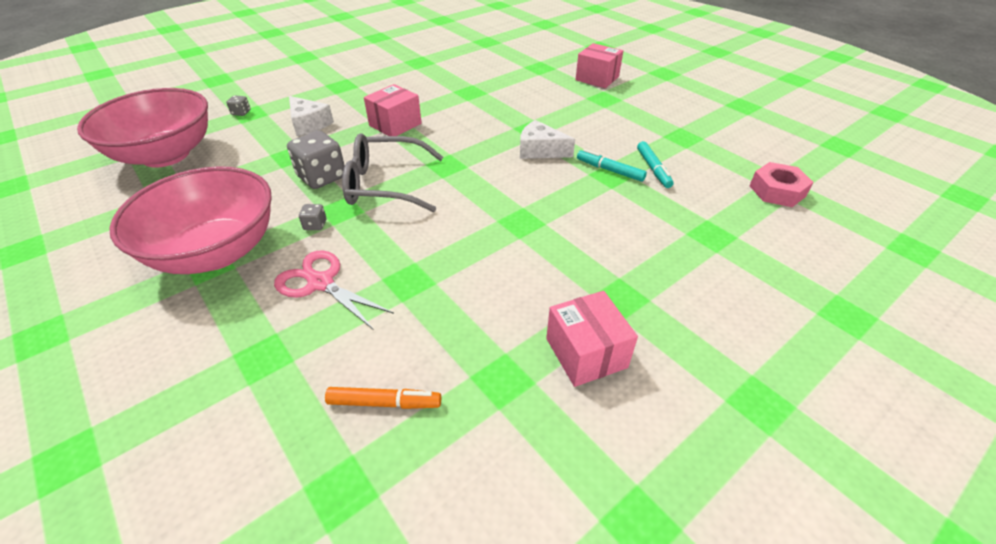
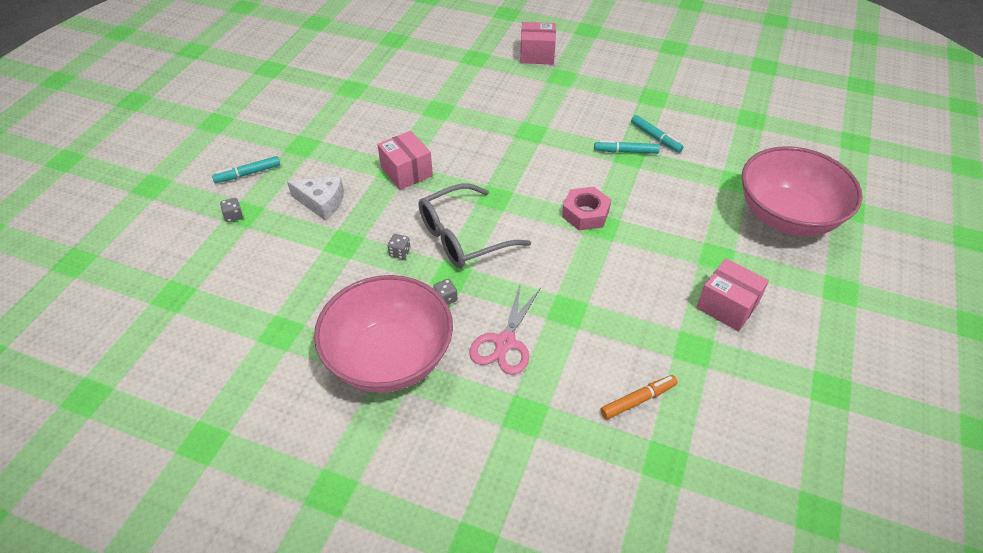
camera: 30 degrees left, 5 degrees up
(166, 155) = (215, 293): pink bowl -> pink bowl (786, 217)
(284, 91) = (248, 174): none -> turquoise marker
(320, 283) = (505, 343): pink scissors -> pink scissors turned 75 degrees counterclockwise
(322, 177) = (400, 252): grey dice -> grey dice, size x0.45
(395, 124) = (406, 172): pink box -> pink box turned 45 degrees counterclockwise
(540, 150) = (557, 152): white cheese -> none
(777, 191) = (750, 125): pink nut -> pink nut (585, 214)

